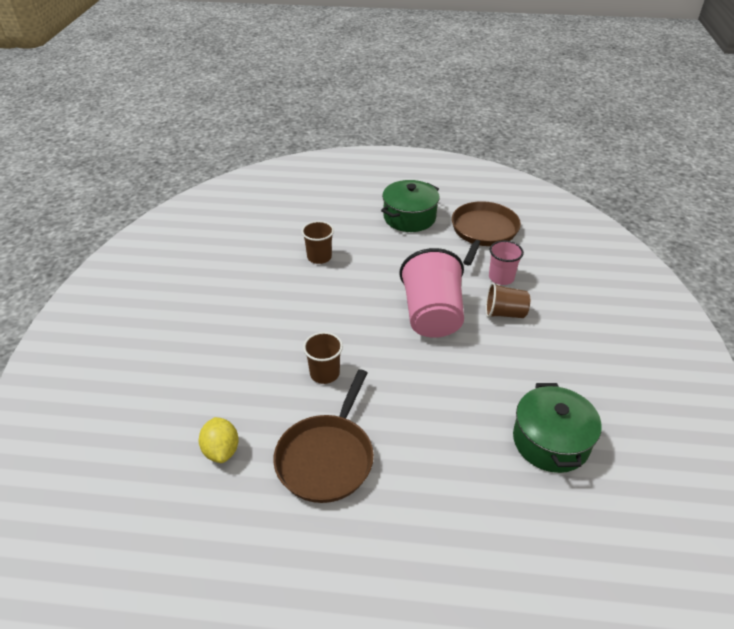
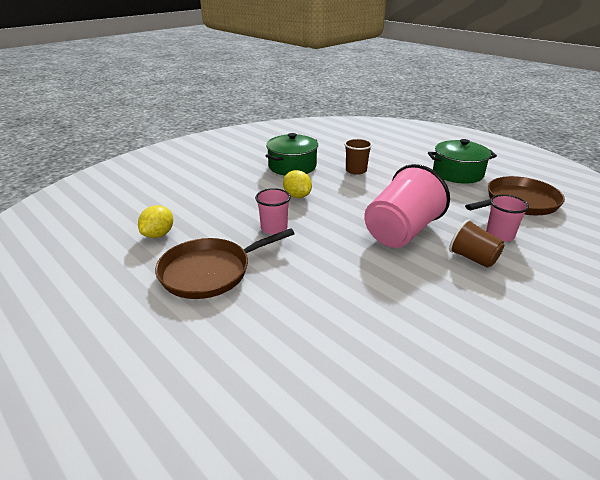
camera: 40 degrees right, 10 degrees down
(301, 321) = (297, 196): none -> yellow lemon
(324, 373) = (274, 228): brown cup -> pink cup
(550, 441) = (404, 366): green pot -> green pot (292, 166)

